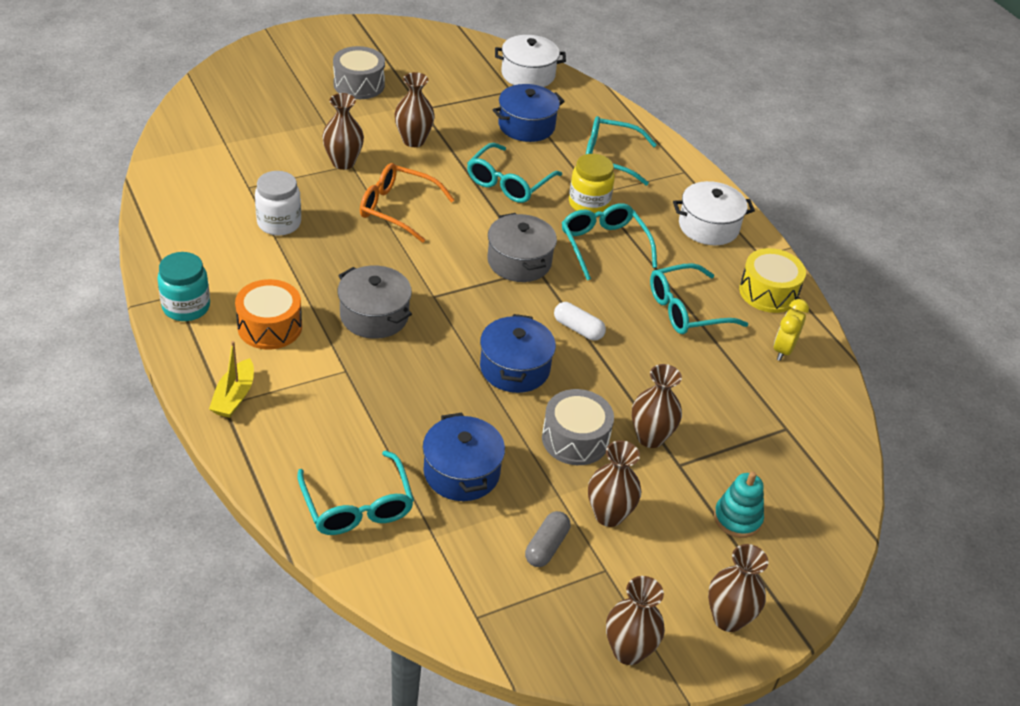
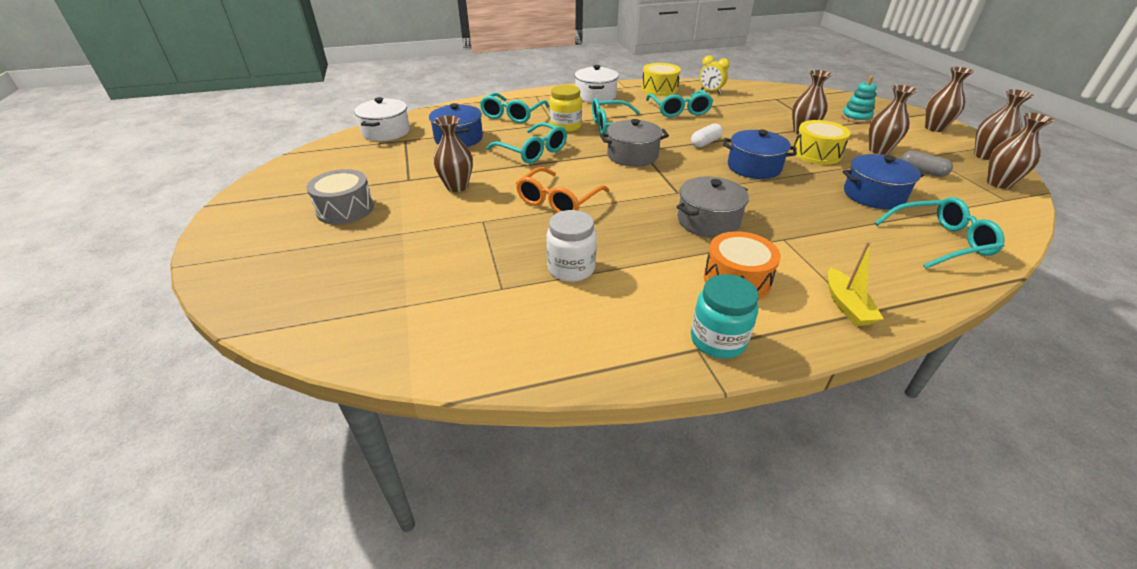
camera: 75 degrees left, 5 degrees down
(234, 396) = (846, 305): yellow boat -> yellow boat turned 60 degrees clockwise
(343, 162) = (477, 225): brown vase -> brown vase (998, 183)
(575, 439) = (816, 154): grey drum -> yellow drum

